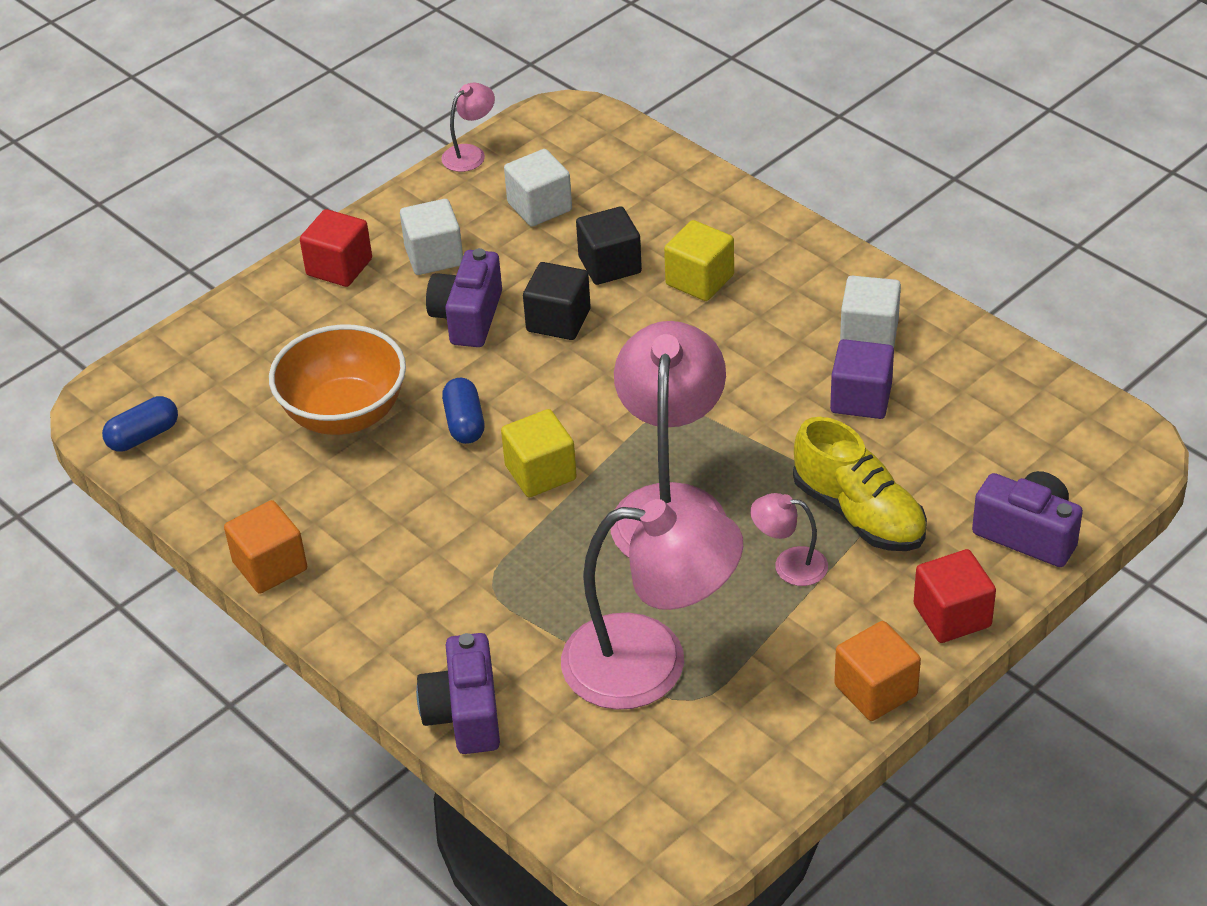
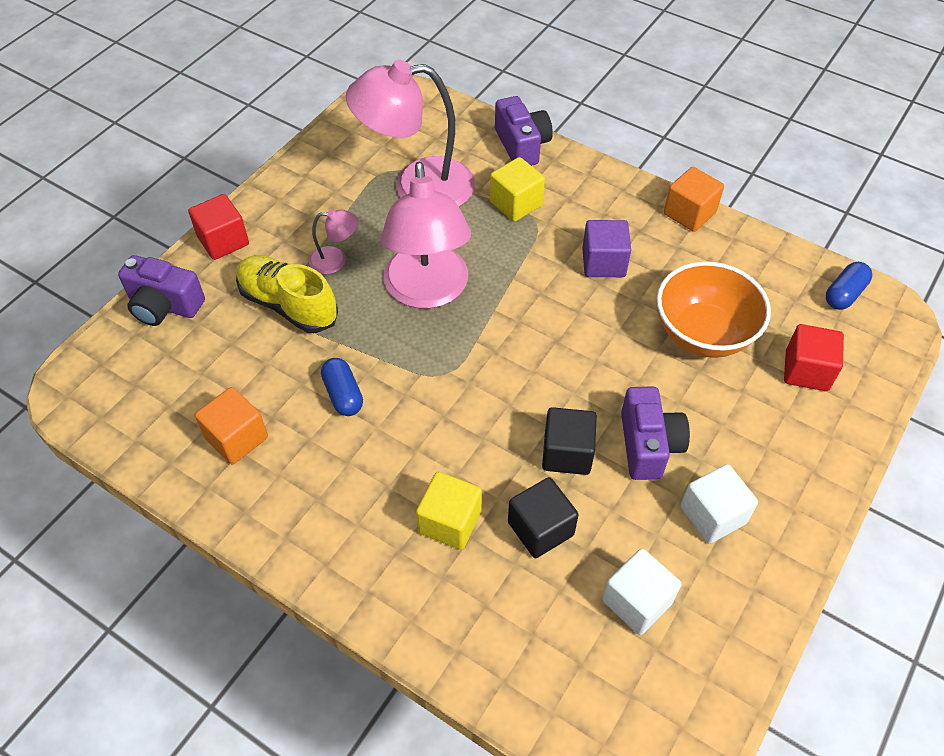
camera: 165 degrees right, 10 degrees up
(339, 267) = (794, 487): red cube -> red cube (806, 371)
(464, 423) = (606, 339): blue capsule -> blue capsule (343, 394)
(470, 154) = (745, 678): pink lamp -> none
(540, 472) = (531, 305): yellow cube -> yellow cube (516, 203)
(861, 399) = (290, 407): purple cube -> purple cube (603, 263)
(869, 333) = (285, 479): white cube -> none
(875, 690) = (274, 189): orange cube -> orange cube (237, 438)

